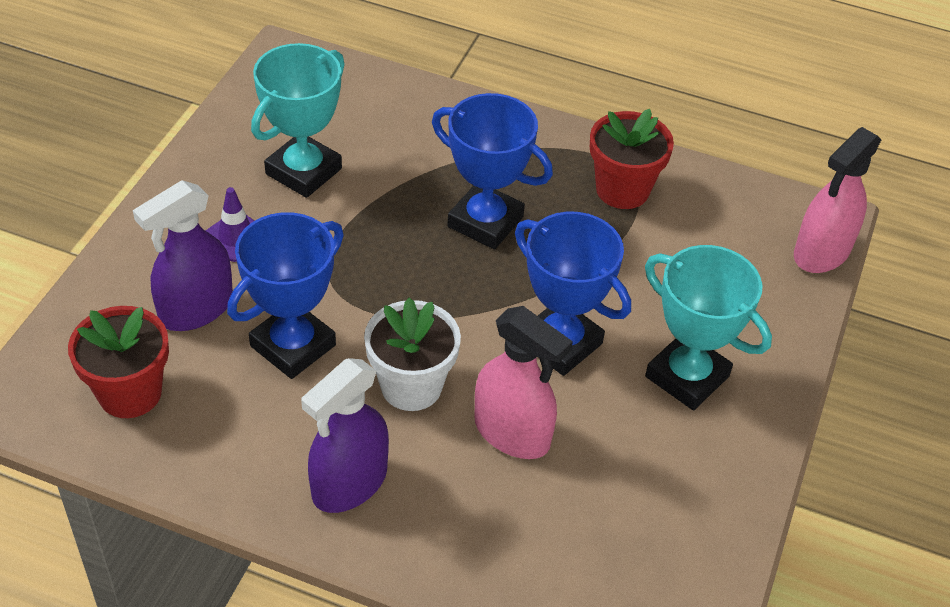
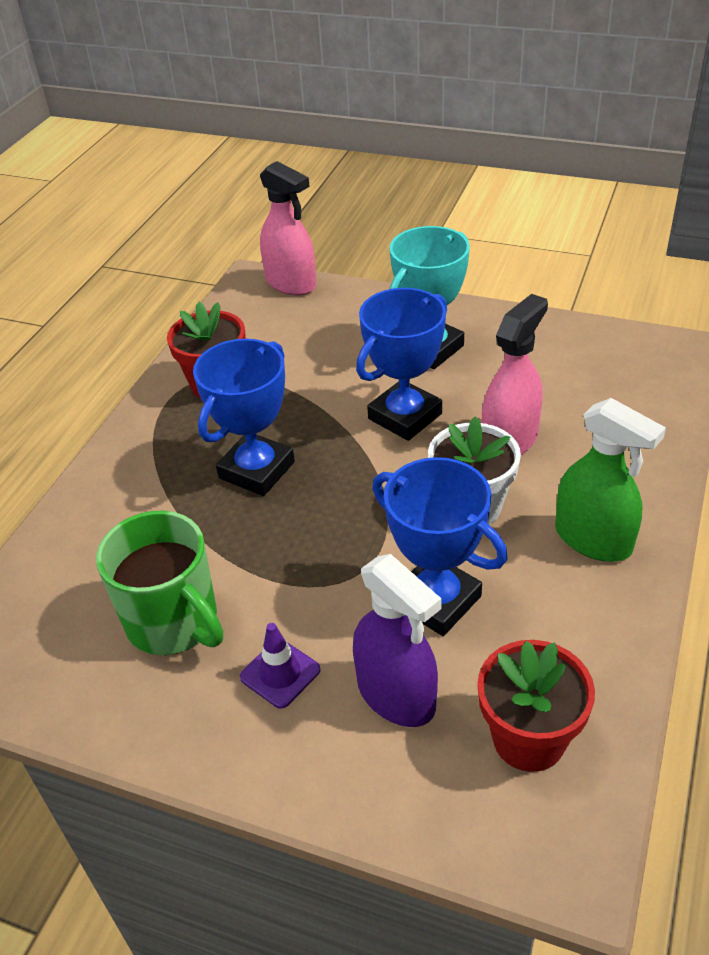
camera: 85 degrees left, 5 degrees down
(304, 171) = (174, 622): turquoise trophy -> green mug
(349, 483) = (593, 539): purple spray bottle -> green spray bottle

